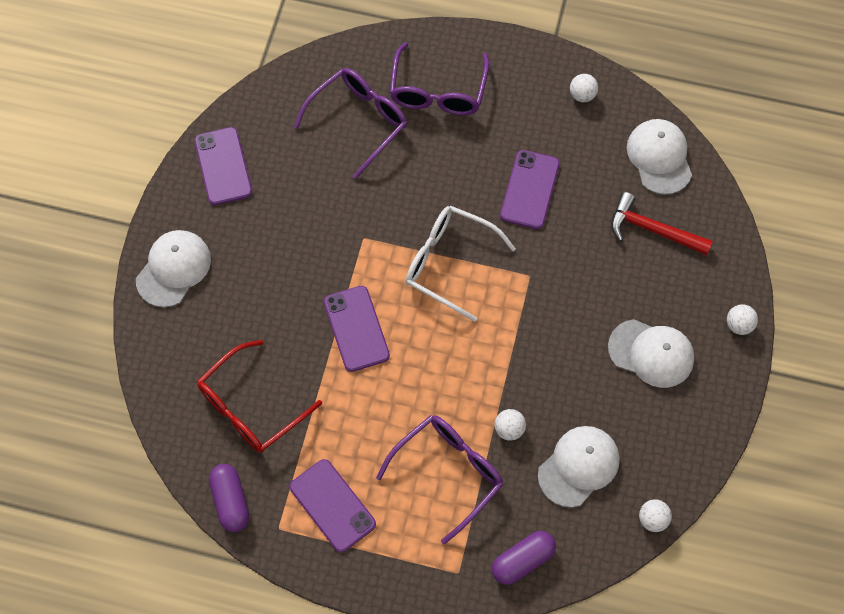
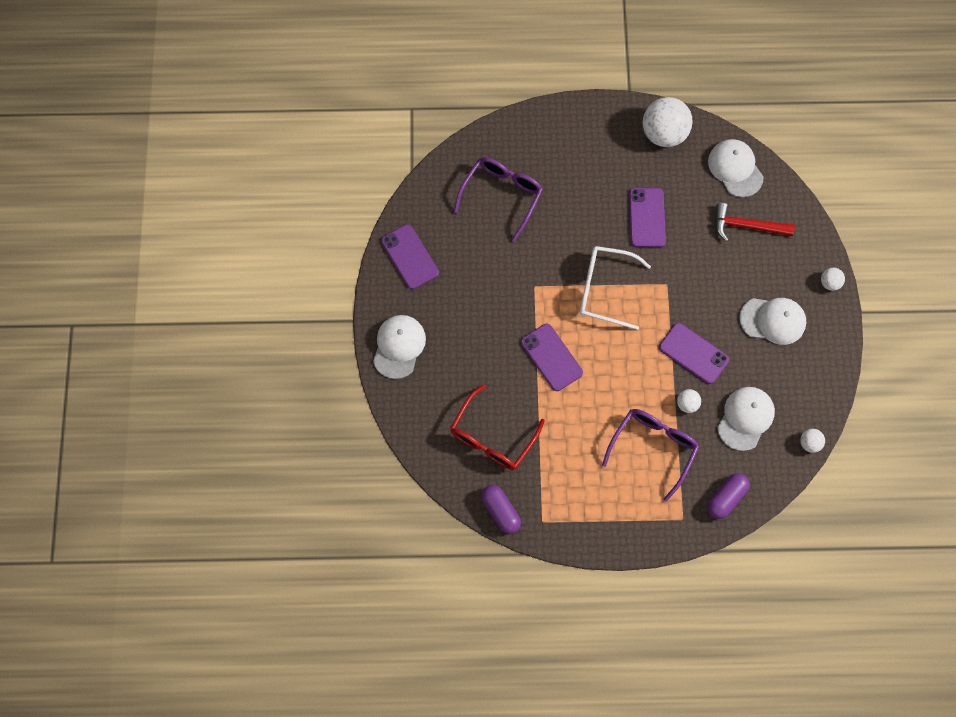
camera: 15 degrees left, 5 degrees up
(332, 505) = (576, 494): purple phone -> purple phone (693, 353)
(437, 92) = (554, 157): purple glasses -> none
(582, 95) = (663, 134): white ball -> white ball, size x2.20

